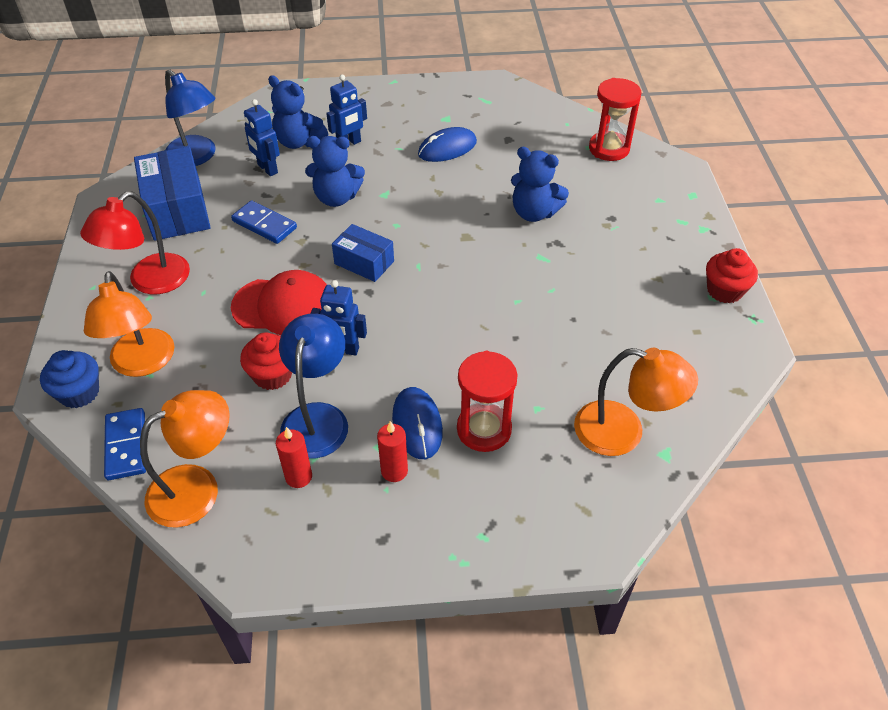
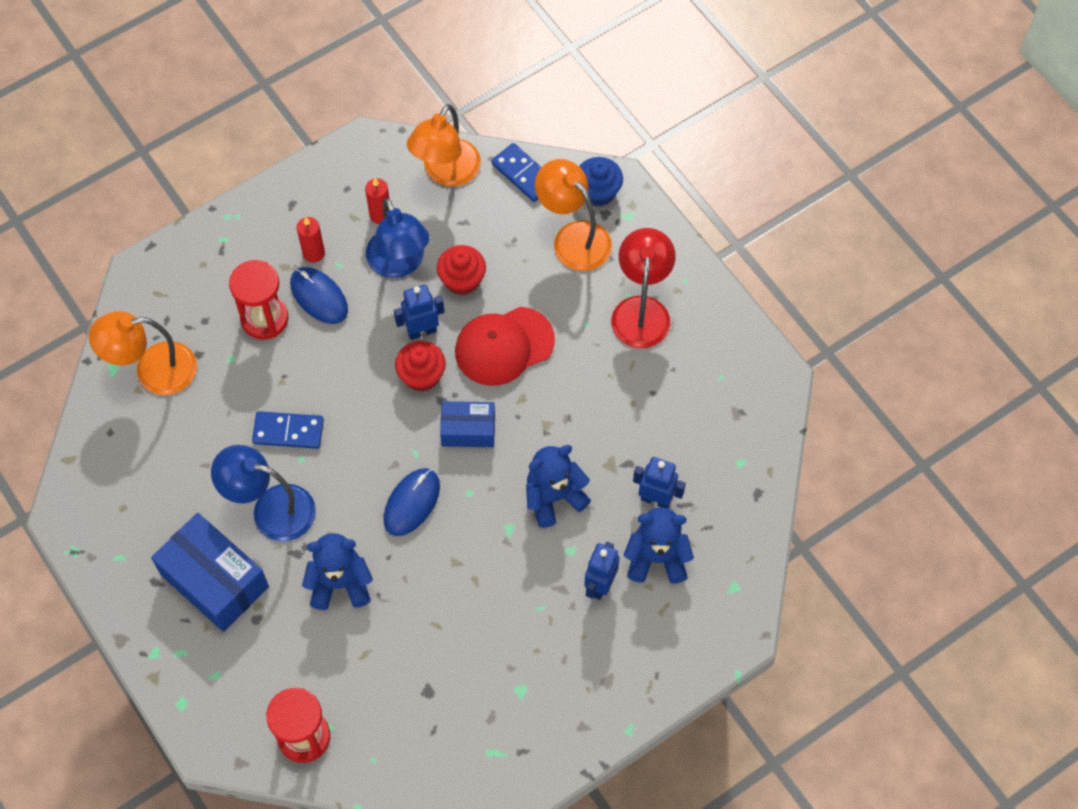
camera: 150 degrees right, 15 degrees up
(177, 210) = (695, 399): blue box -> blue box (214, 580)
(197, 157) = (743, 476): blue lamp -> blue lamp (271, 509)
(264, 224) = (596, 425): blue domino -> blue domino (288, 431)
(447, 148) = (487, 637): blue mouse -> blue mouse (411, 503)
(724, 290) = (110, 573): red cupcake -> red cupcake (422, 376)

